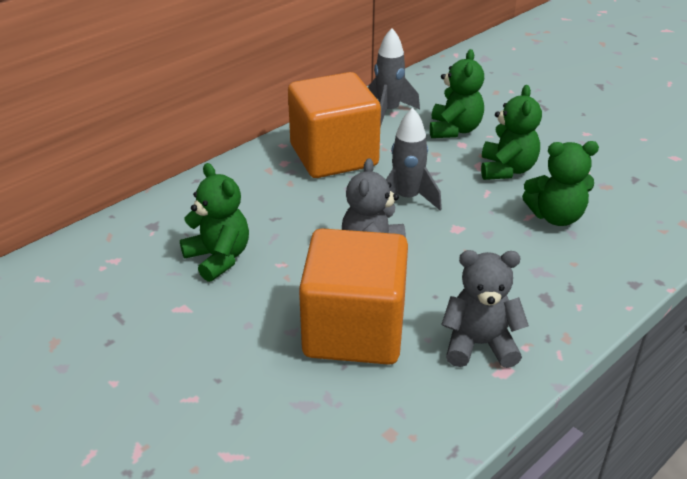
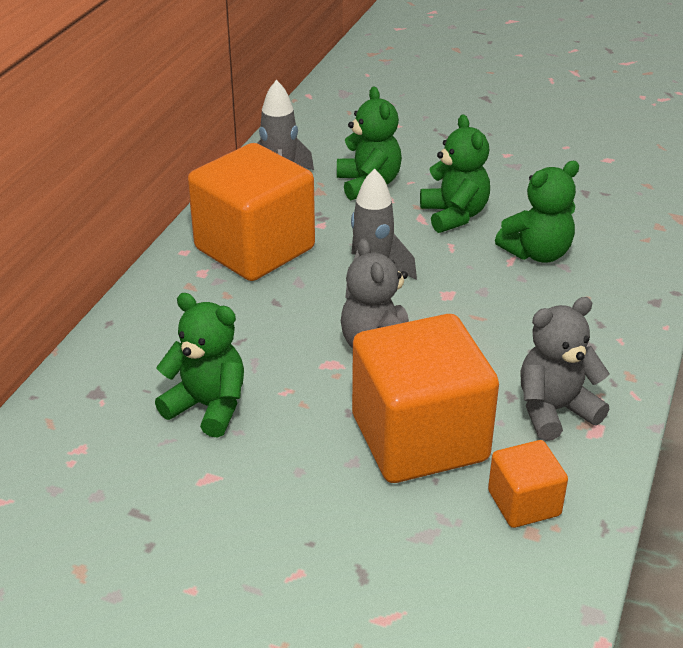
camera: 25 degrees left, 0 degrees up
(400, 408) = (524, 503): none -> orange cube

